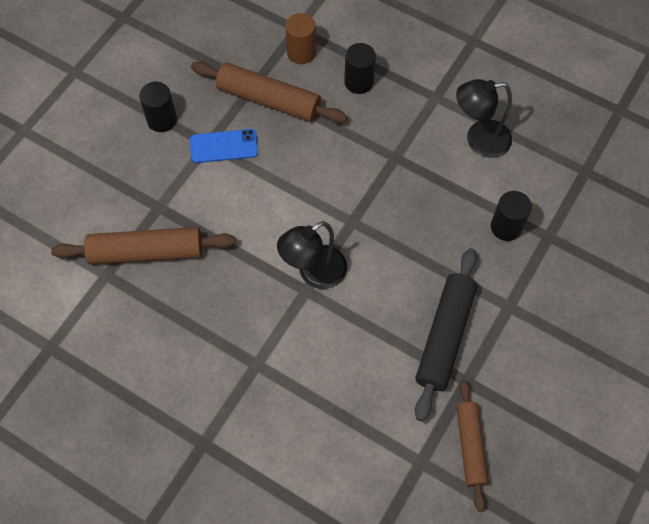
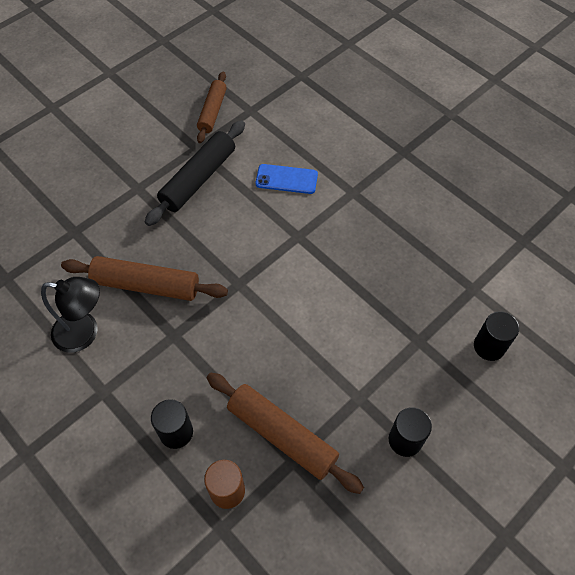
camera: 165 degrees left, 5 degrees down
(146, 252) = (434, 300): brown rolling pin -> brown rolling pin (146, 285)
(224, 146) = (342, 390): blue phone -> blue phone (286, 179)
(314, 273) = (287, 248): black lamp -> none
(506, 227) = (105, 247): black cylinder -> black cylinder (489, 346)

